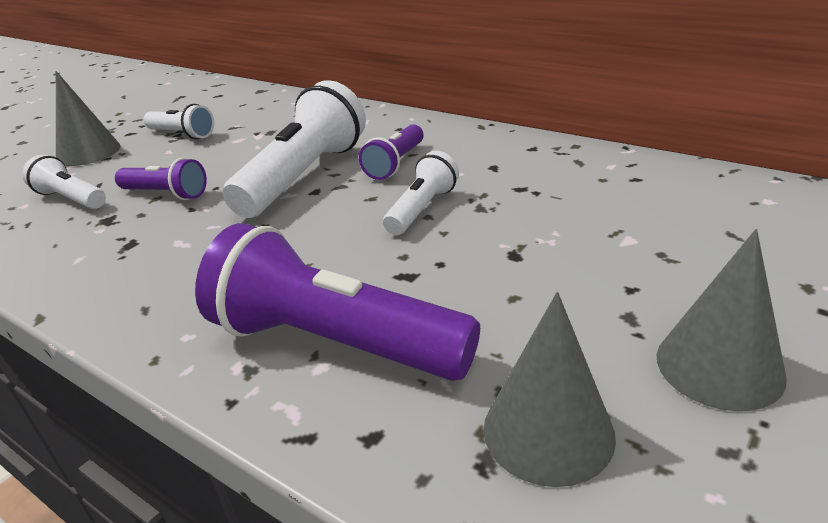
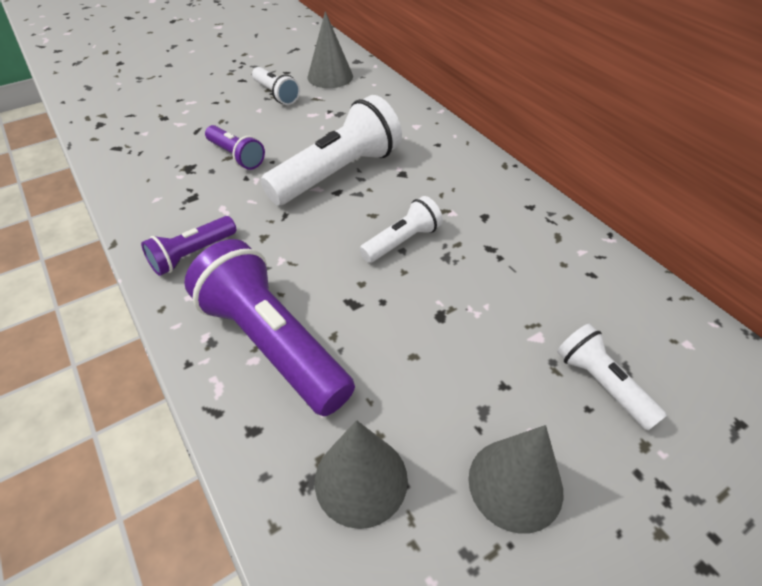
camera: 20 degrees right, 15 degrees up
(71, 199) = (175, 137): white flashlight -> white flashlight (601, 384)
(88, 152) = (206, 92): grey cone -> grey cone (330, 76)
(395, 164) = (411, 184): purple flashlight -> purple flashlight (192, 254)

